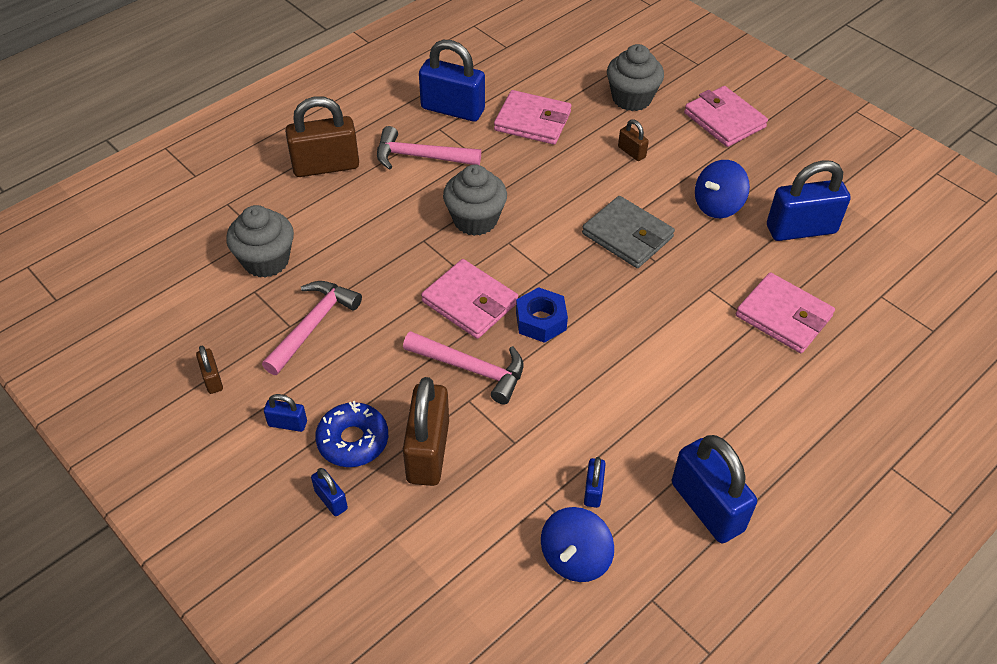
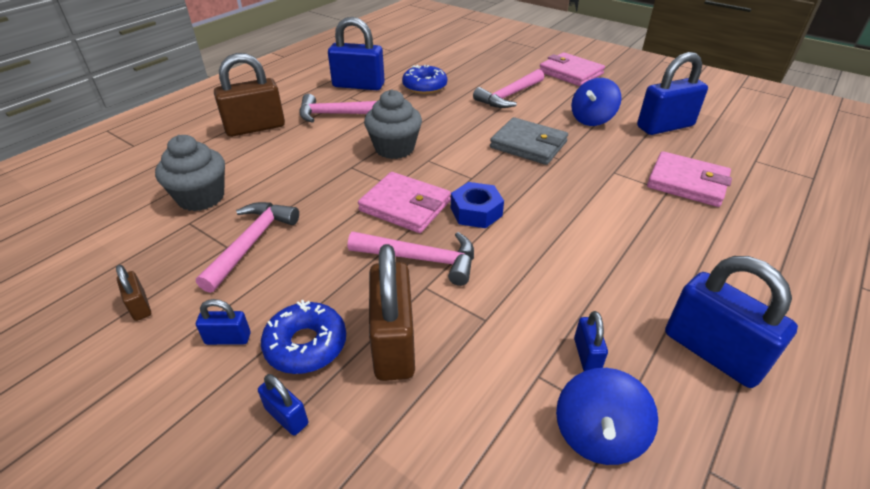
camera: 10 degrees left, 10 degrees down
(532, 121) = (424, 86): pink wallet -> blue donut
(631, 98) = (496, 68): grey cupcake -> none
(631, 152) = (509, 96): brown padlock -> pink hammer

